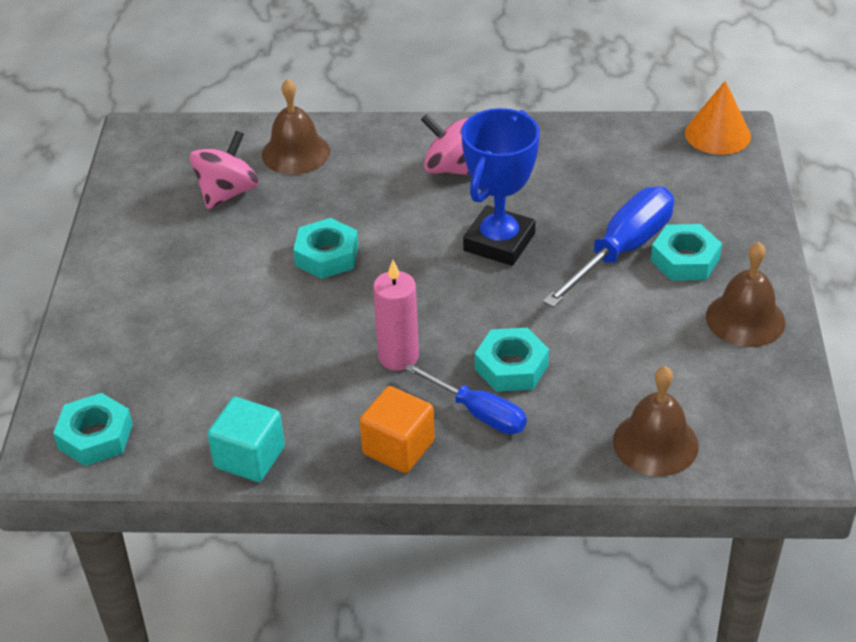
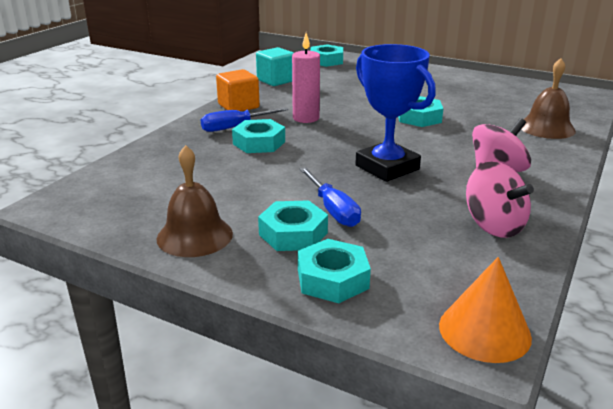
camera: 115 degrees right, 15 degrees down
(227, 193) = (507, 105): pink spinning top -> pink spinning top (493, 226)
(622, 250) = (333, 210): blue screwdriver -> blue screwdriver, size x0.63
(655, 443) = (139, 165): brown bell -> none
(727, 215) = (332, 279): none -> turquoise nut

